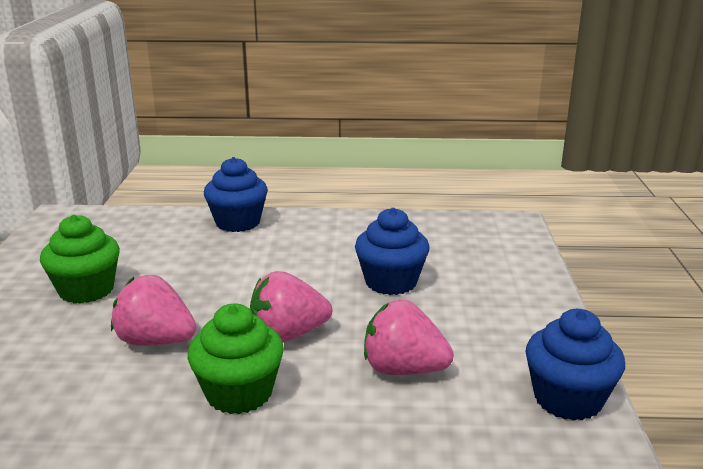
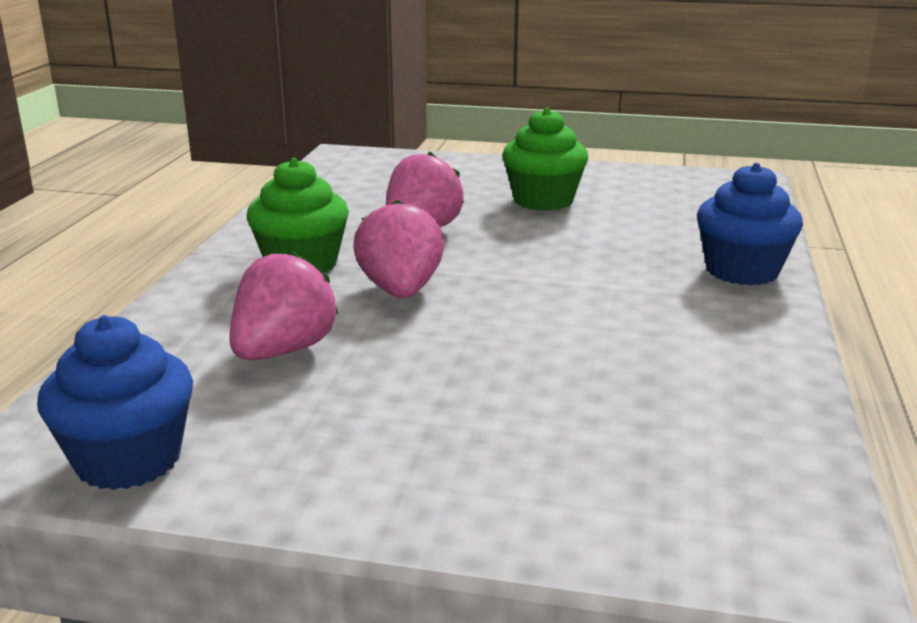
camera: 100 degrees right, 0 degrees up
(391, 282) = (520, 368): blue cupcake -> none

